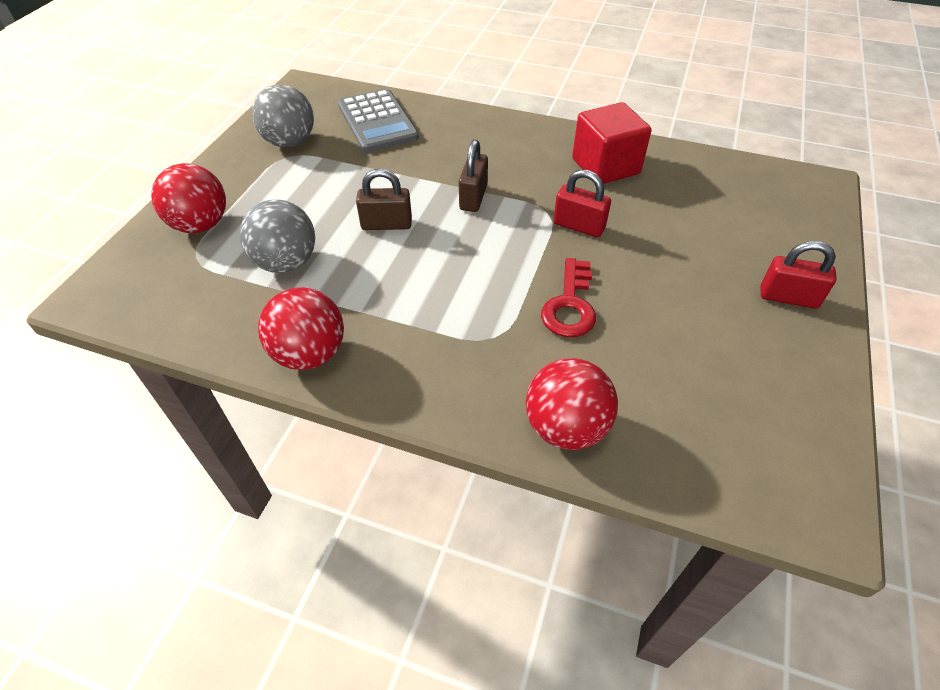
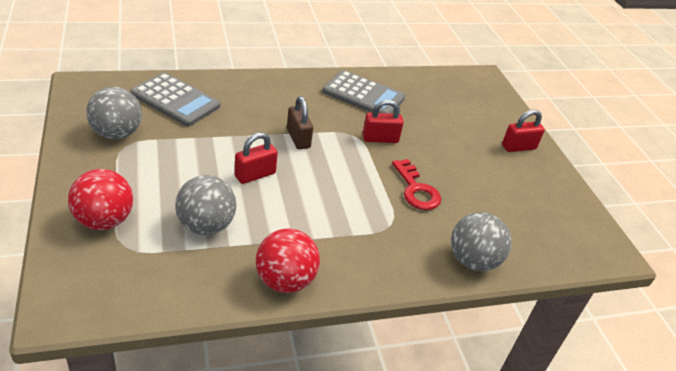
camera: 40 degrees left, 10 degrees down
(386, 224) = (255, 175): brown padlock -> red padlock
(566, 427) = (473, 261): red ball -> grey ball
(605, 166) = (363, 95): red cube -> grey calculator

